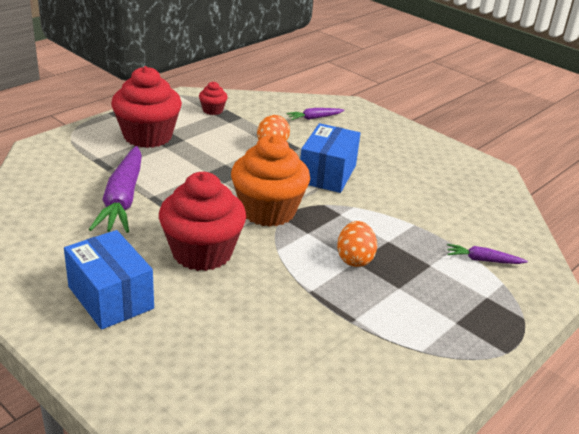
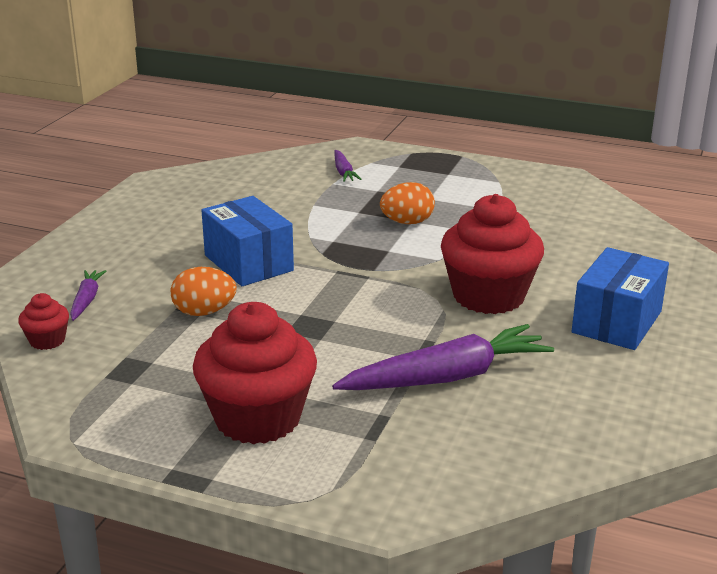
camera: 110 degrees left, 5 degrees down
(213, 110) = (118, 388): red cupcake -> red cupcake (47, 340)
(268, 211) = (369, 280): orange cupcake -> none
(314, 118) = (86, 300): purple carrot -> purple carrot turned 135 degrees counterclockwise
(327, 174) = (248, 263): blue box -> blue box turned 60 degrees clockwise

